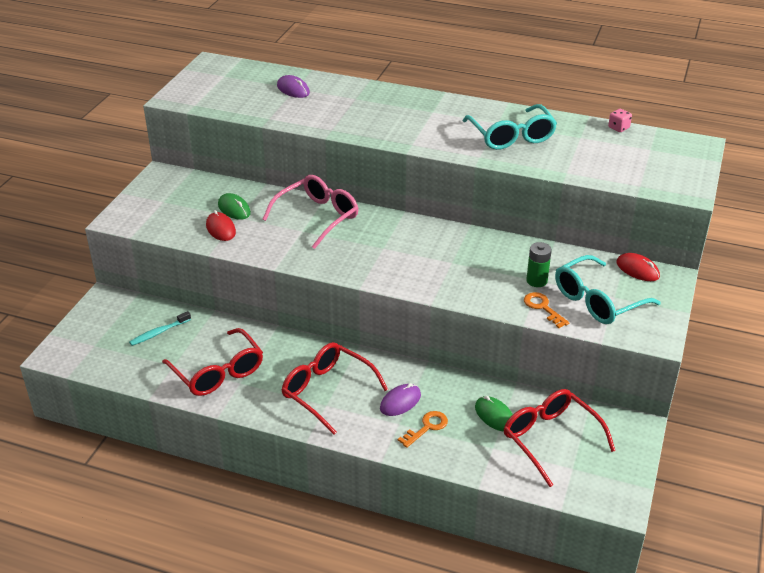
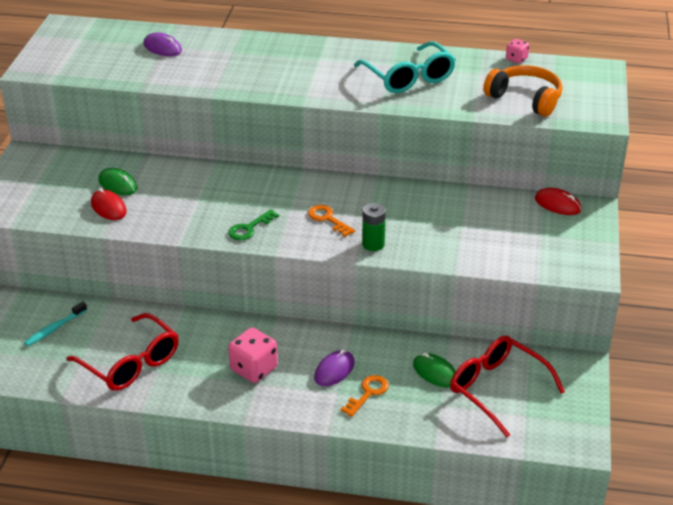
camera: 10 degrees left, 0 degrees up
(318, 217) = (212, 183): pink glasses -> none
(327, 391) = (254, 369): red glasses -> pink dice
(342, 261) = (249, 228): none -> green key
(536, 281) = (458, 227): green battery -> green battery (373, 244)
(543, 308) = (471, 254): orange key -> orange key (328, 219)
(597, 301) = (524, 241): turquoise glasses -> none
(618, 166) = (525, 99): none -> orange headphones

